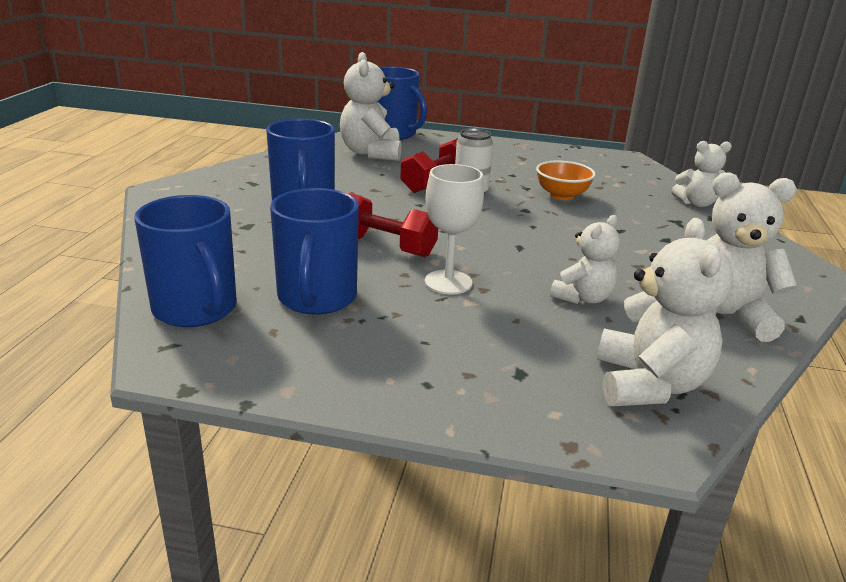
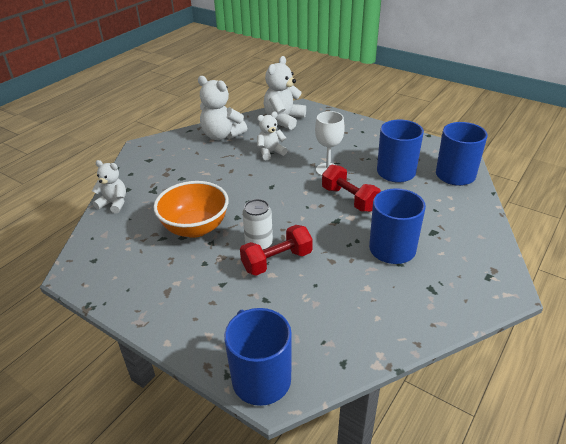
camera: 155 degrees left, 10 degrees up
(371, 153) = (308, 328): white teddy bear -> none
(562, 195) = (195, 228): orange bowl -> orange bowl, size x1.63

